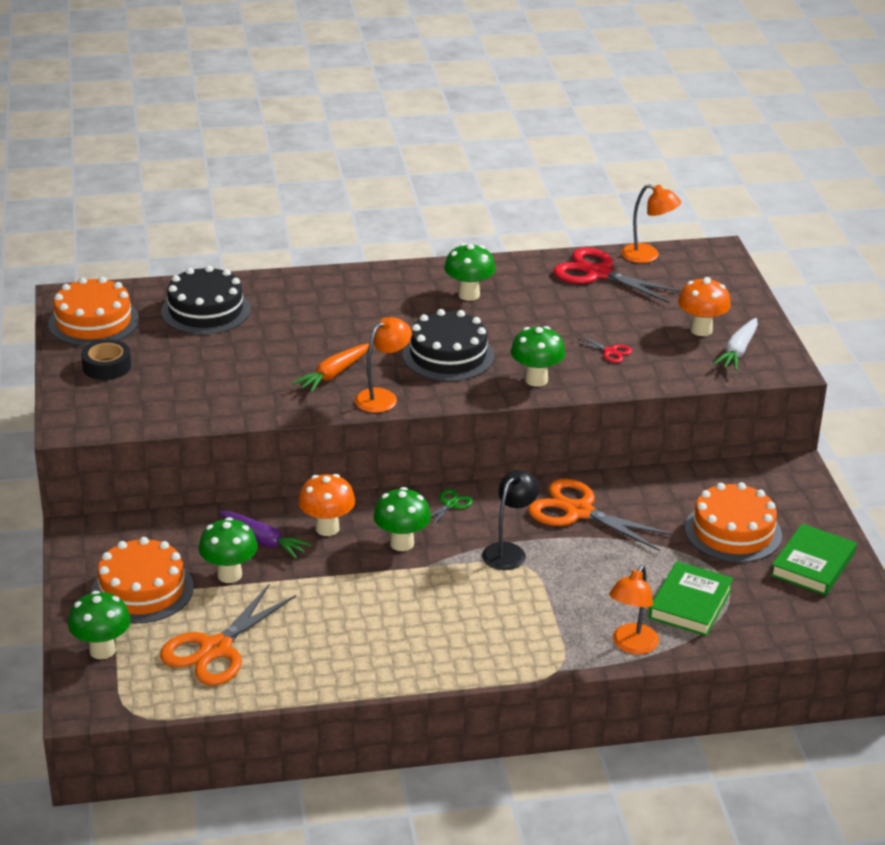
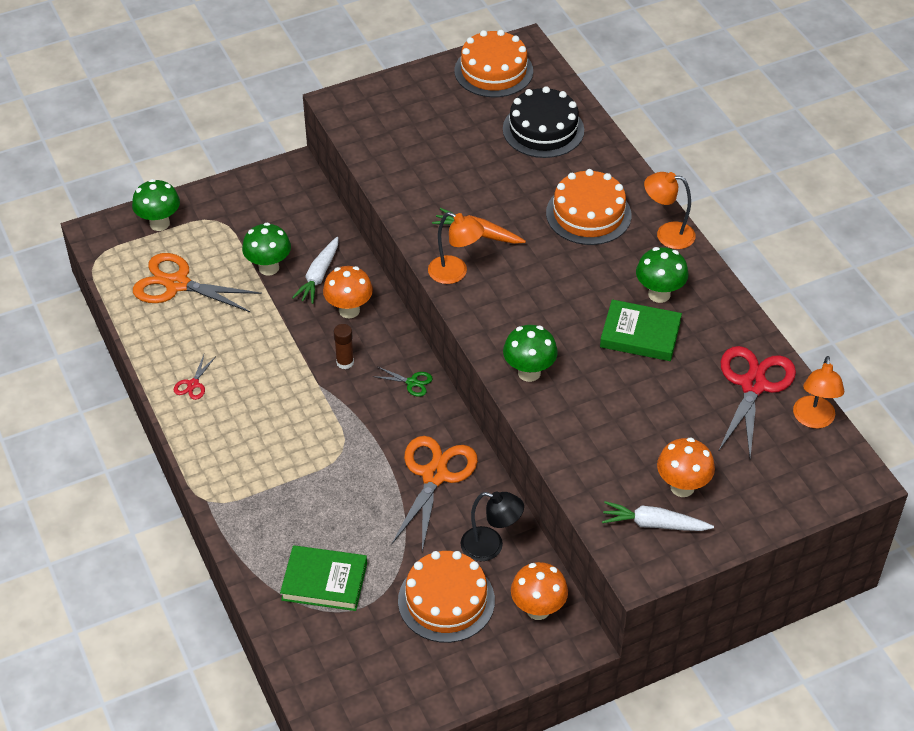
camera: 75 degrees right, 15 degrees up
(107, 366) = (430, 97): black tape -> none
(142, 590) = (235, 224): orange cake -> orange cake (588, 214)
(263, 541) = (319, 276): purple carrot -> white carrot
(402, 543) = (345, 362): green mushroom -> brown glue stick
(448, 355) = (543, 302): black cake -> none
(509, 551) = (358, 436): black lamp -> black lamp (490, 546)
(610, 352) = (604, 419): red scissors -> red scissors (193, 384)
(631, 645) = (252, 546): orange lamp -> orange lamp (667, 234)
(756, 481) = (538, 609): none -> orange mushroom
(813, 564) = (415, 673): green book -> green book (640, 334)

